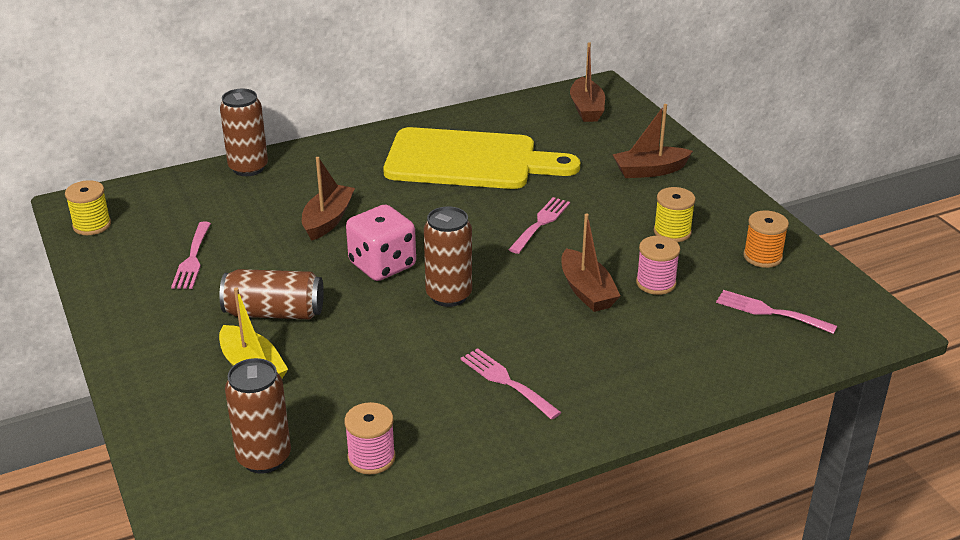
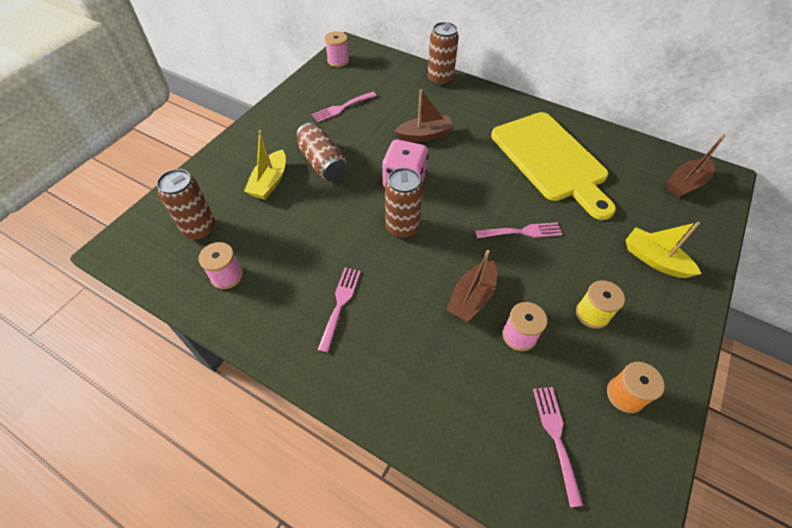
camera: 55 degrees right, 20 degrees up
(92, 225) = (338, 61): yellow spool -> pink spool
(650, 171) = (654, 260): brown boat -> yellow boat

